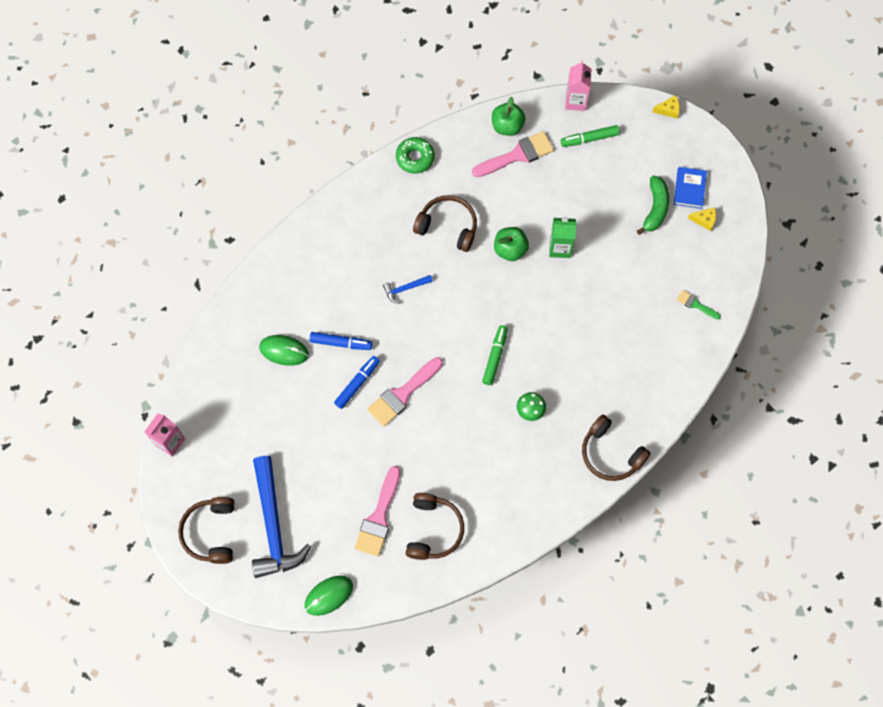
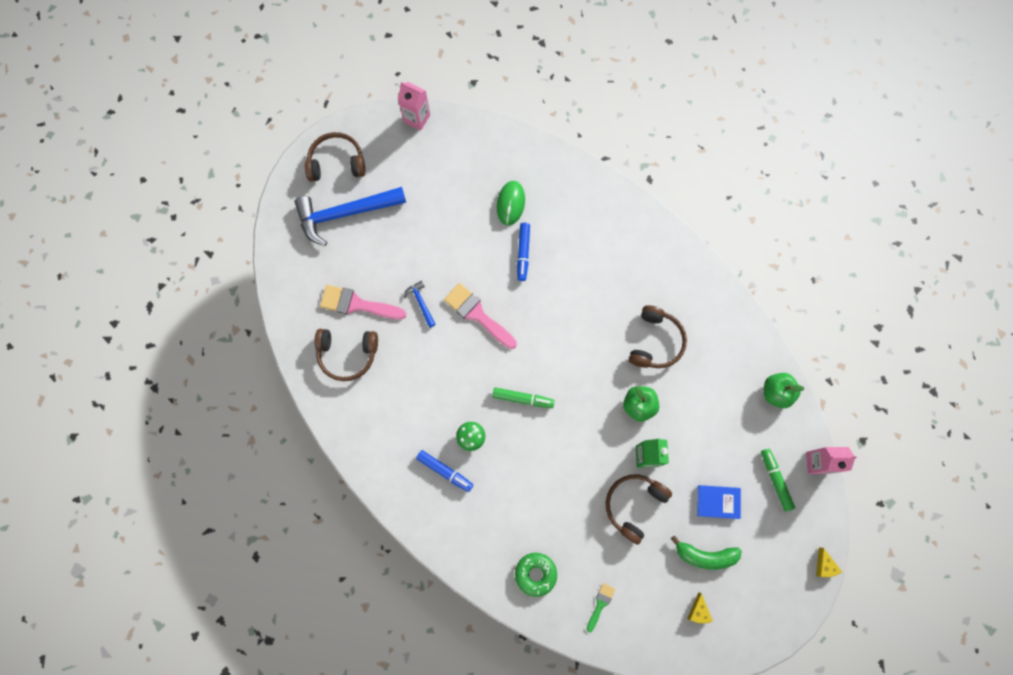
camera: 85 degrees right, 5 degrees up
(328, 595) = (283, 267): green mouse -> none
(357, 383) = (484, 272): blue marker -> blue marker (445, 471)
(405, 289) = (584, 307): blue hammer -> blue hammer (421, 302)
(415, 158) = (725, 303): green donut -> green donut (535, 574)
(517, 155) = (744, 405): pink brush -> none
(610, 453) = (432, 520): brown headphones -> brown headphones (634, 505)
(689, 189) = (733, 593): blue book -> blue book (717, 502)

